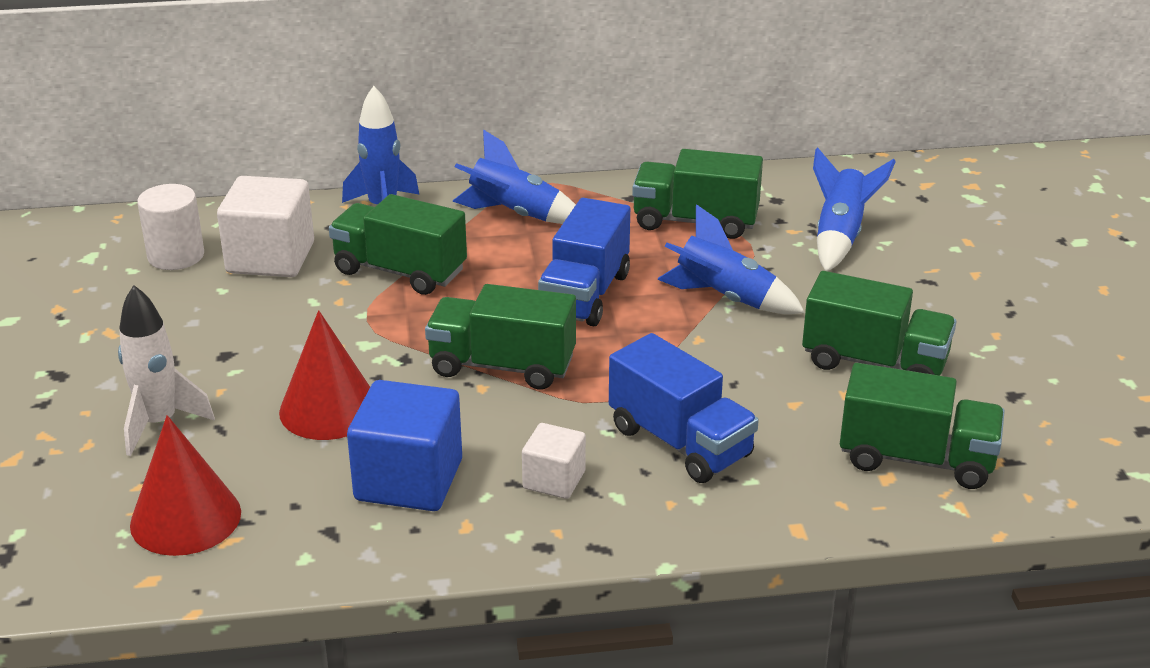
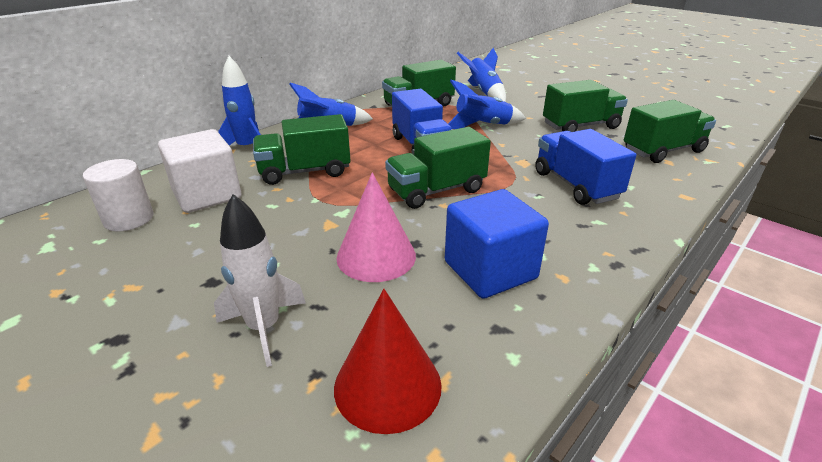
camera: 40 degrees left, 0 degrees up
(329, 409) = (376, 256): red cone -> pink cone
(554, 480) = (558, 229): white cube -> none
(680, 442) = (575, 185): blue truck -> blue truck turned 120 degrees counterclockwise

